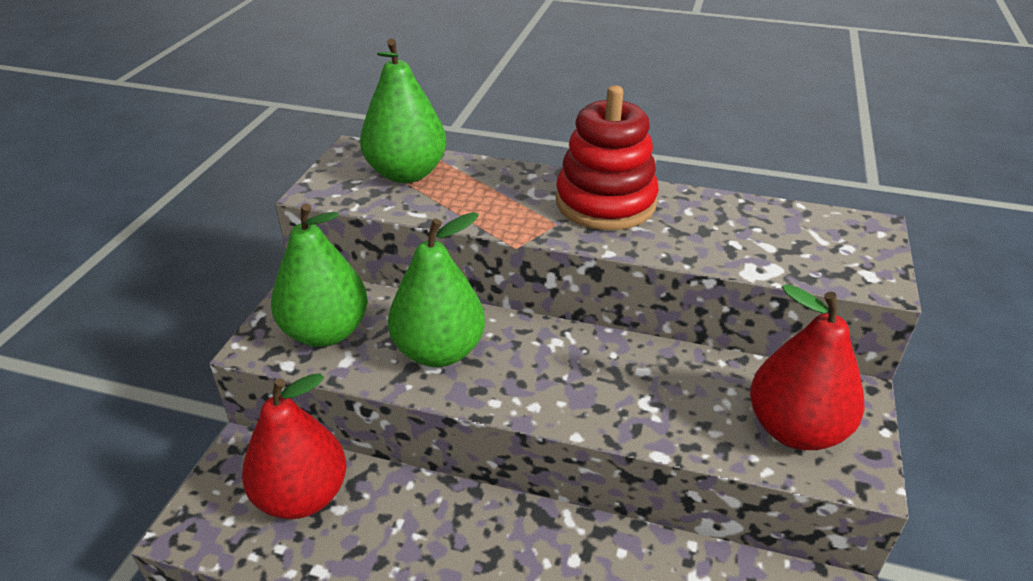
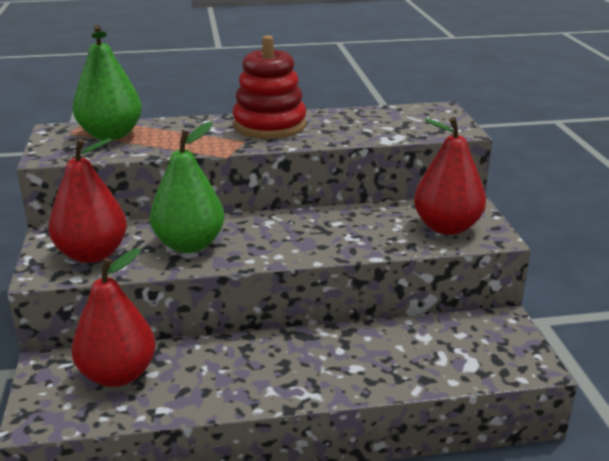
camera: 25 degrees left, 10 degrees down
(326, 332) = (92, 254): green pear -> red pear

